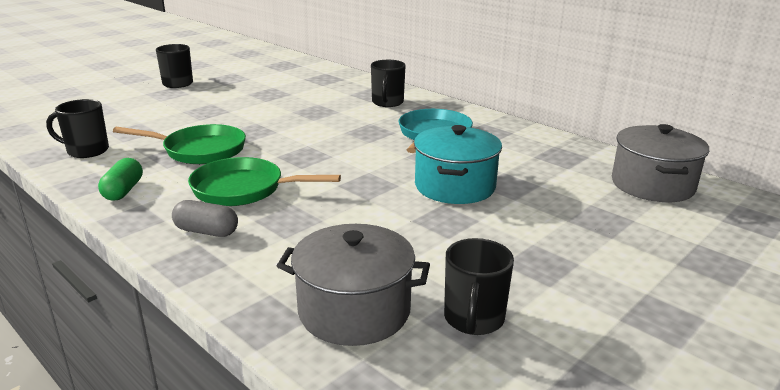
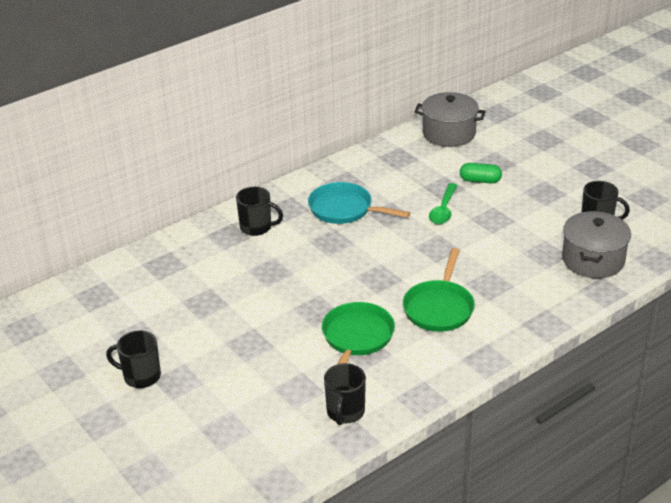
camera: 80 degrees left, 10 degrees up
(123, 191) = (436, 372): green capsule -> green capsule (480, 180)
(206, 231) = (505, 321): grey capsule -> none
(455, 186) = (443, 210): turquoise pot -> green spoon

